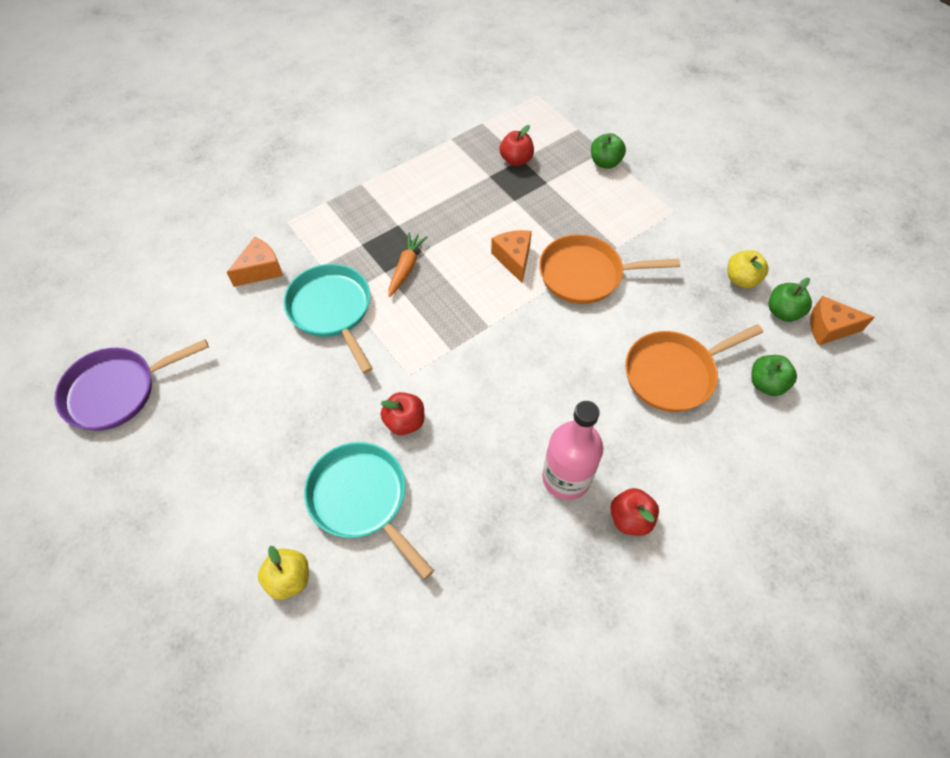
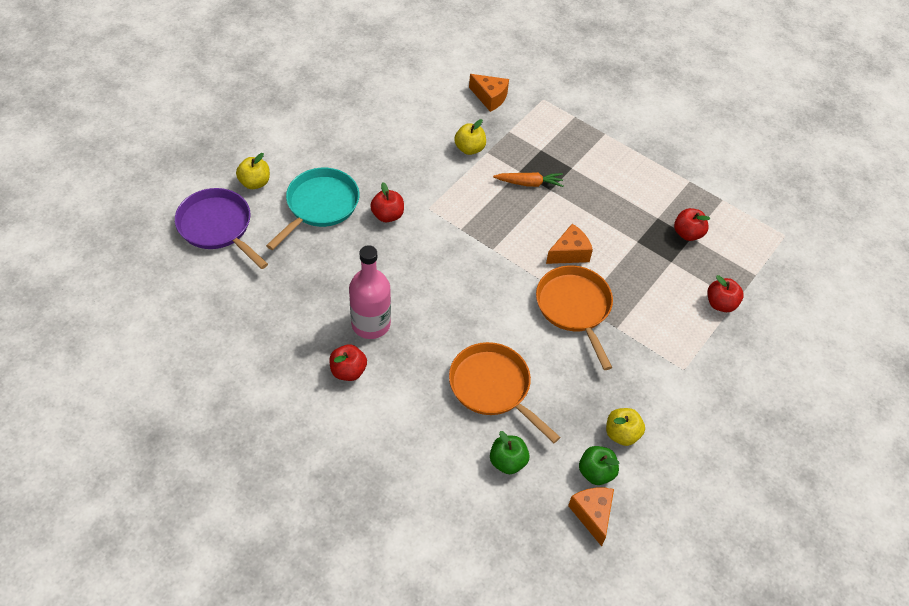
camera: 70 degrees right, 5 degrees down
(117, 391) = (362, 56): purple pan -> purple pan (217, 227)
(332, 310) = (469, 148): turquoise pan -> yellow apple
(605, 162) = (721, 304): green apple -> red apple

